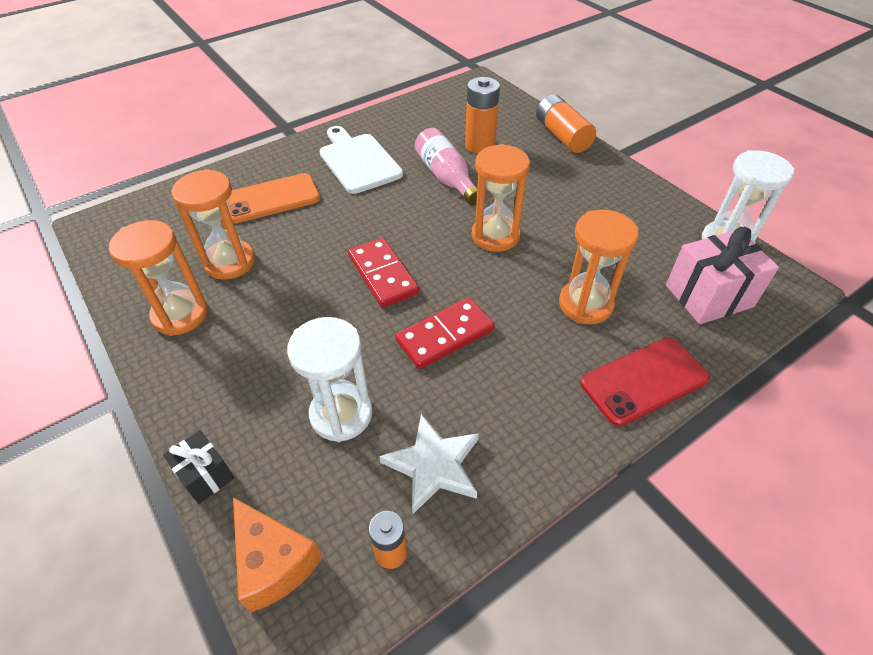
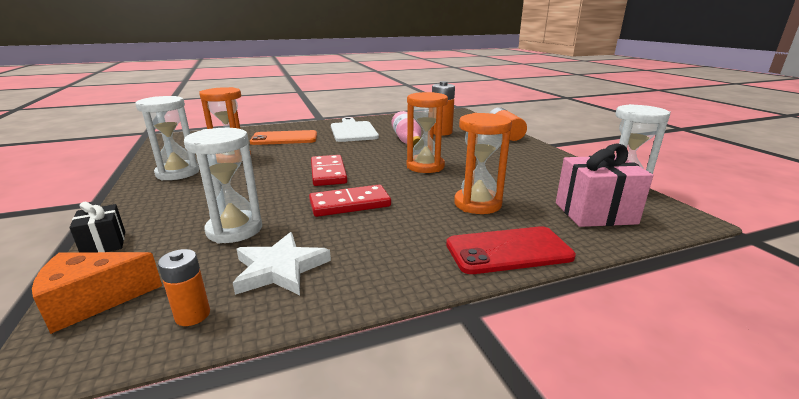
camera: 15 degrees right, 25 degrees down
(180, 315) = (178, 173): orange hourglass -> white hourglass
(274, 562) = (93, 301): orange cheese -> orange cheese turned 90 degrees clockwise

